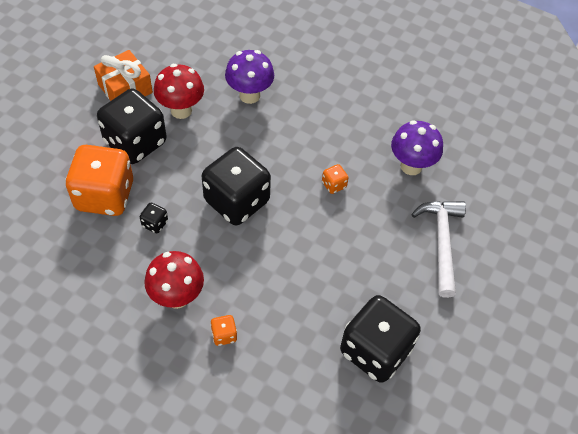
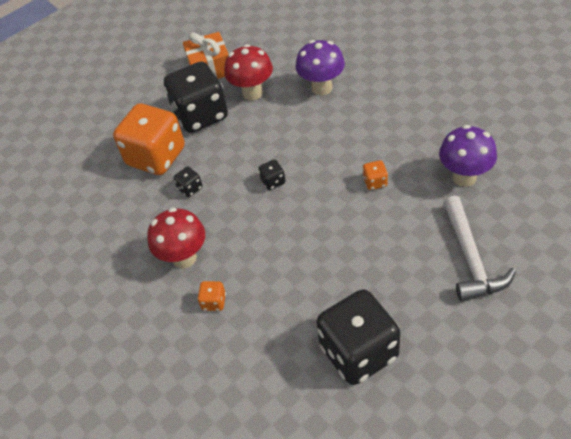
camera: 30 degrees right, 5 degrees down
(237, 201) = (273, 181): black dice -> black dice, size x0.40
(441, 242) = (471, 258): white hammer -> white hammer turned 150 degrees clockwise

